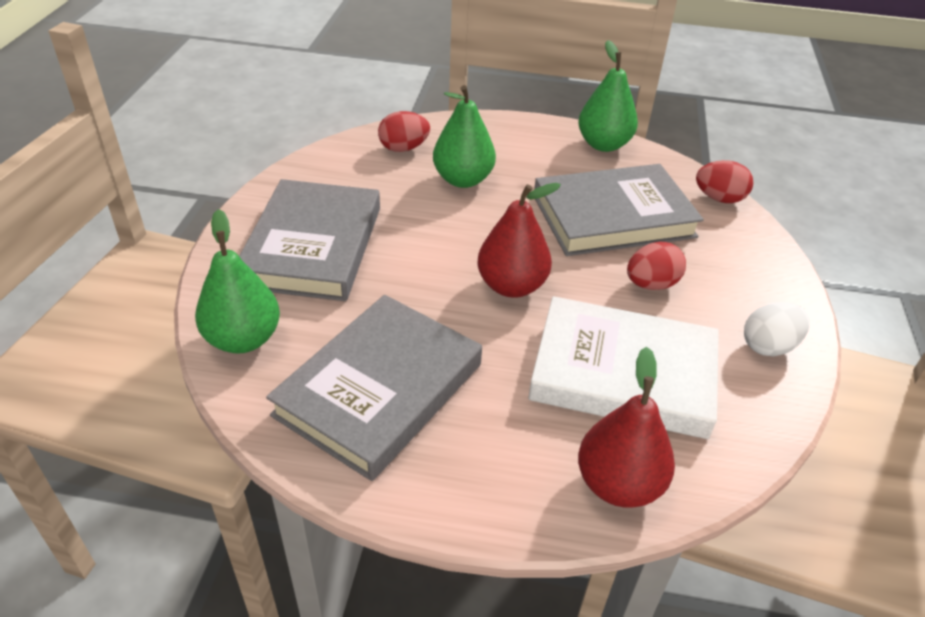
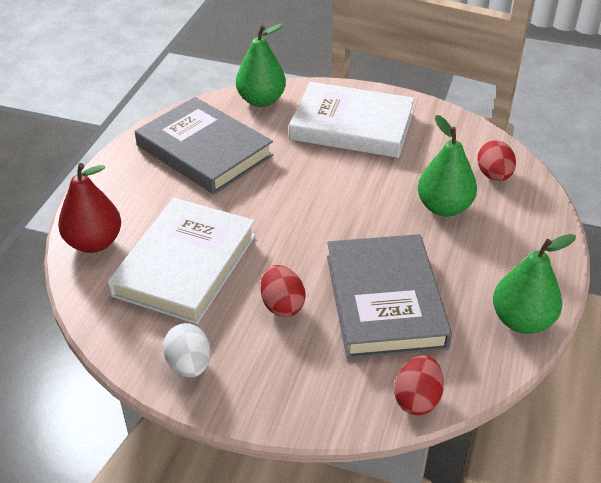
camera: 100 degrees right, 0 degrees up
(312, 246) = (352, 126): grey book -> white book
(511, 286) = (293, 220): red pear -> none

